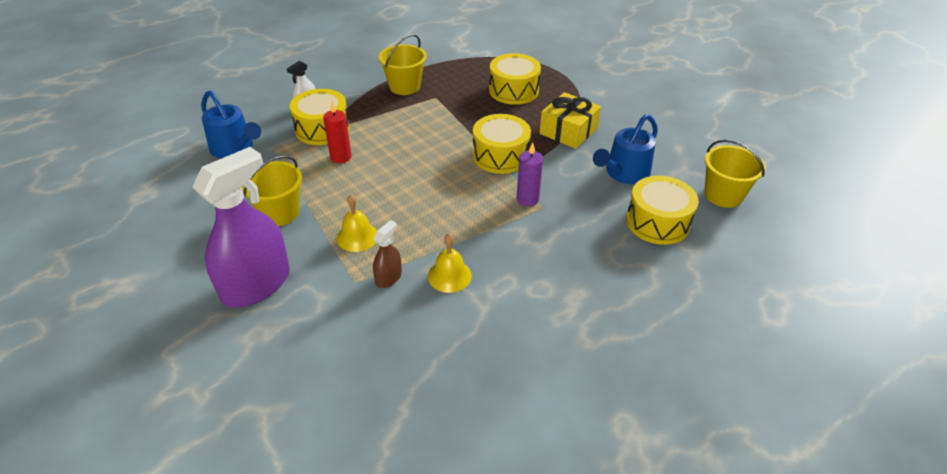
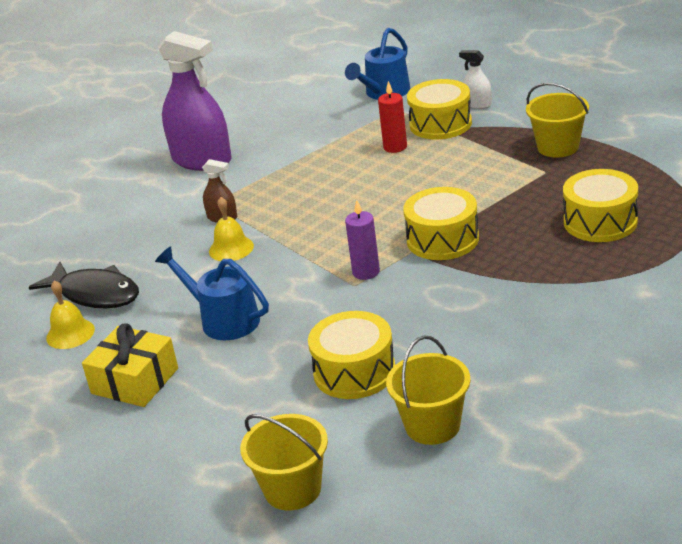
camera: 85 degrees right, 10 degrees down
(279, 213) = (296, 142): yellow bucket -> yellow bucket (292, 489)
(357, 237) = (273, 188): yellow bell -> yellow bell (70, 333)
(484, 391) = (95, 294): none -> black fish
(568, 131) = (523, 279): yellow gift -> yellow gift (135, 381)
(624, 173) = (447, 335): blue watering can -> blue watering can (224, 320)

